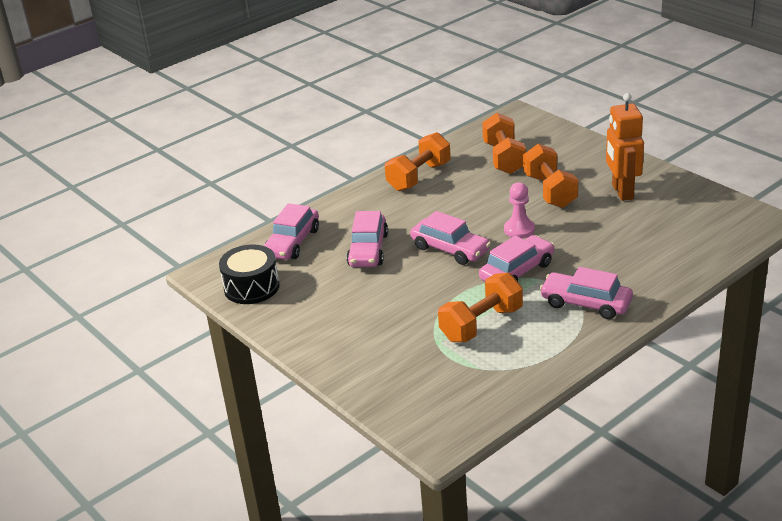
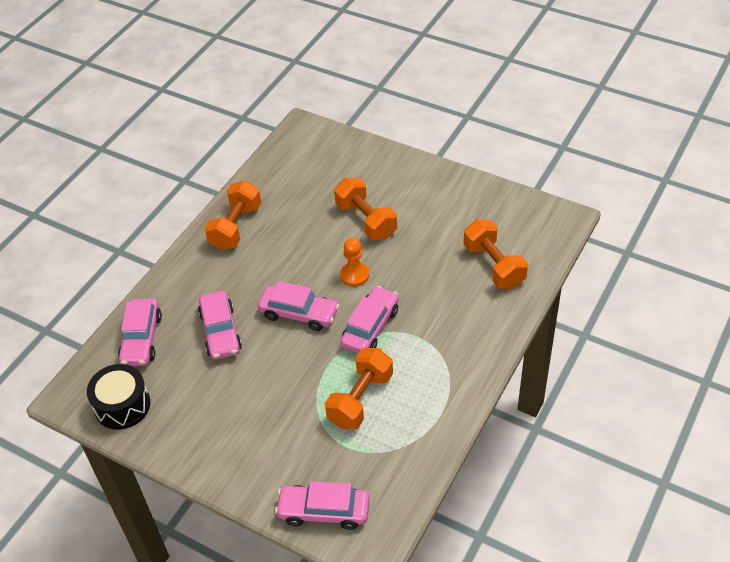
camera: 20 degrees left, 15 degrees up
(504, 158) = (309, 187): orange dumbbell -> orange dumbbell (494, 266)
(519, 230) = (354, 275): pink pawn -> orange pawn
(586, 303) = (444, 352): pink car -> pink car (324, 511)
(622, 192) = (431, 208): orange robot -> none

